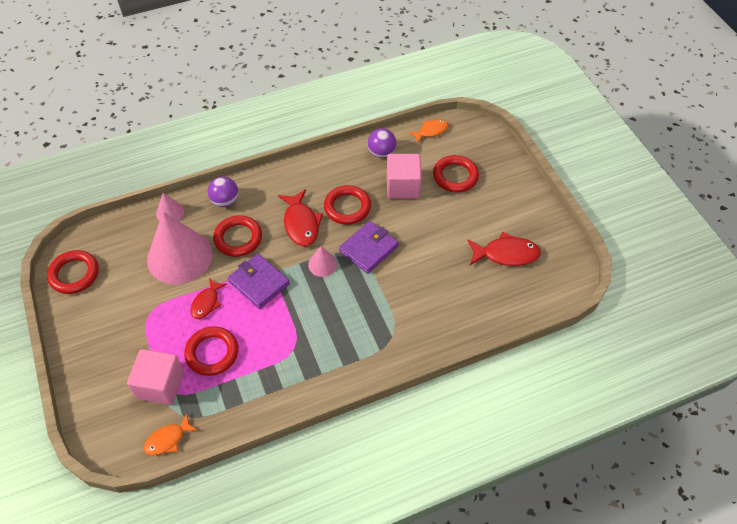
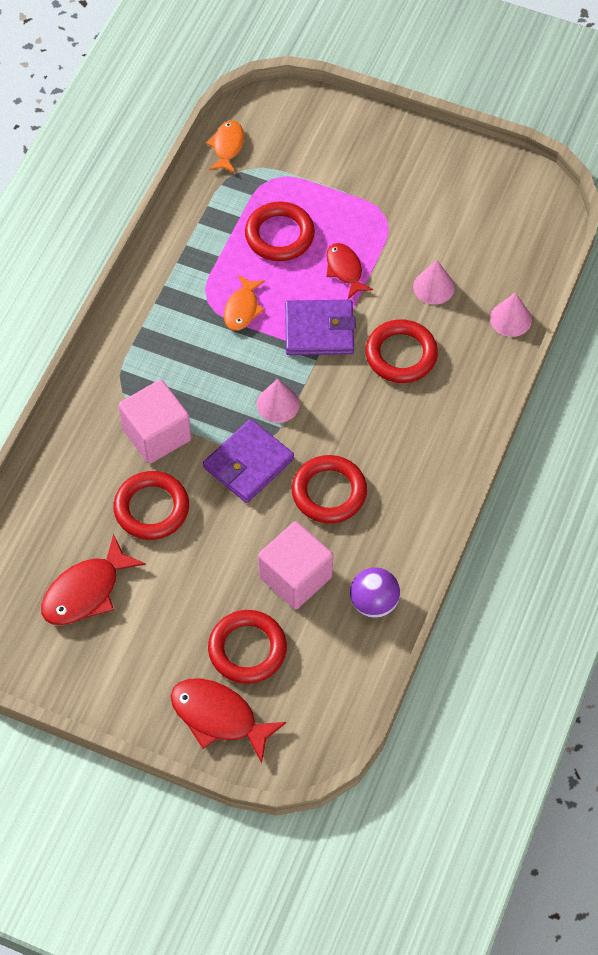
camera: 135 degrees right, 5 degrees up
(74, 274) = (508, 187): red ring -> red ring (151, 508)
(160, 385) = (290, 175): pink cube -> pink cube (156, 434)
(179, 256) = (433, 287): pink cone -> pink cone, size x0.44
(225, 201) = (471, 381): purple ball -> none
(301, 223) = (356, 428): red fish -> red fish (219, 717)
(368, 249) = (248, 463): purple wallet -> purple wallet turned 45 degrees clockwise
(431, 131) = (348, 695): orange fish -> orange fish (242, 309)

